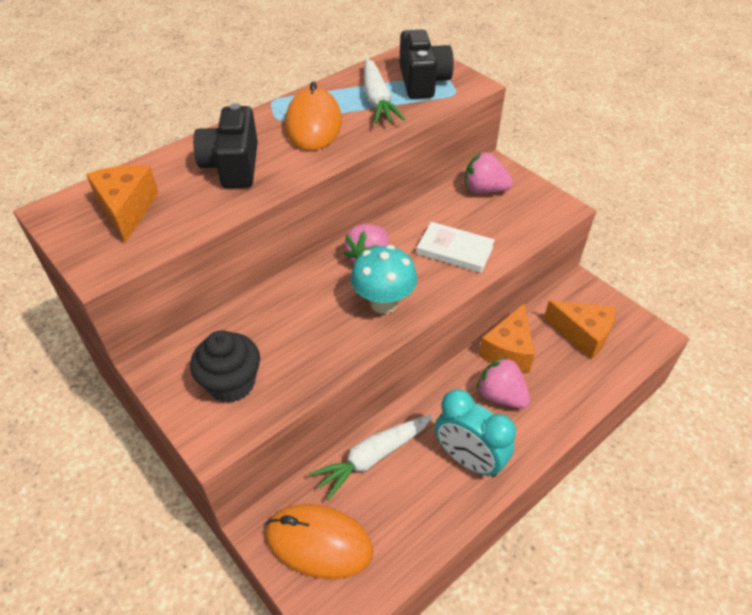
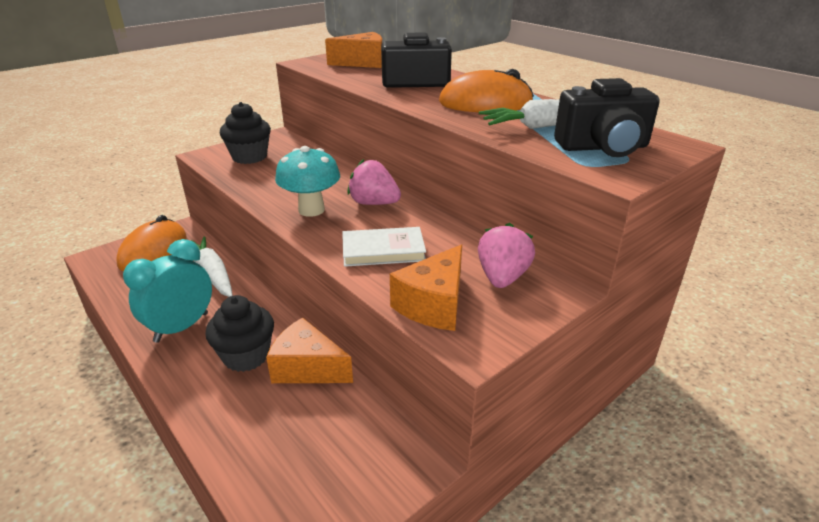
camera: 90 degrees right, 15 degrees down
(455, 250) = (383, 250): white book -> white book turned 60 degrees clockwise
(501, 395) = (246, 356): pink strawberry -> black cupcake
(582, 334) = (319, 447): orange cheese -> orange cheese (434, 304)

